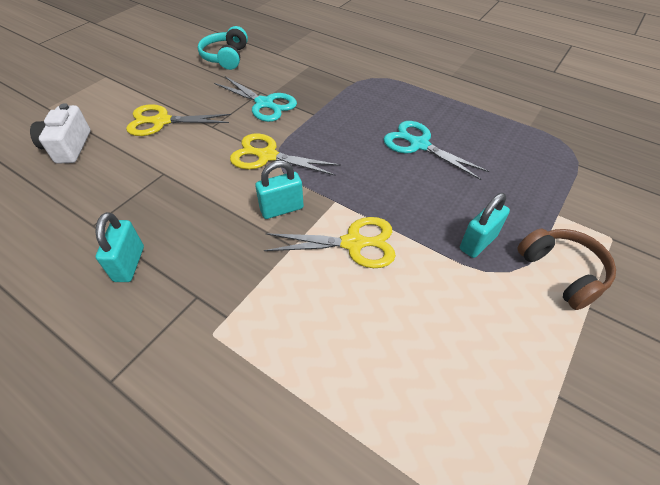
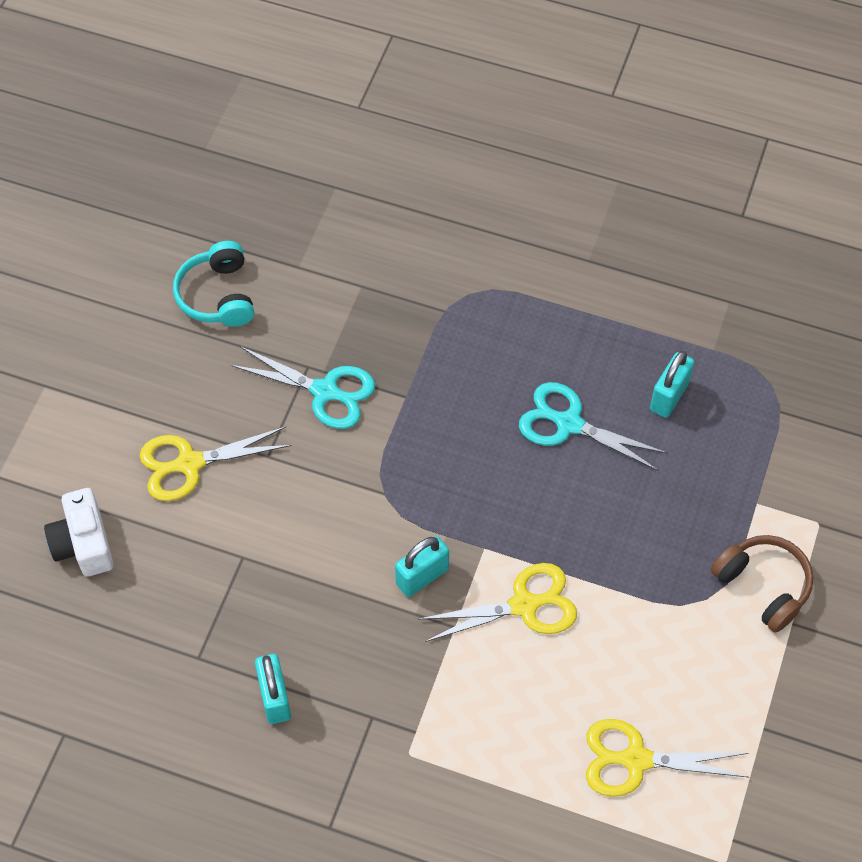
camera: 15 degrees left, 10 degrees up
(267, 156) = (370, 493): yellow scissors -> yellow scissors (636, 759)
(478, 242) = (667, 568): turquoise padlock -> turquoise padlock (669, 396)

